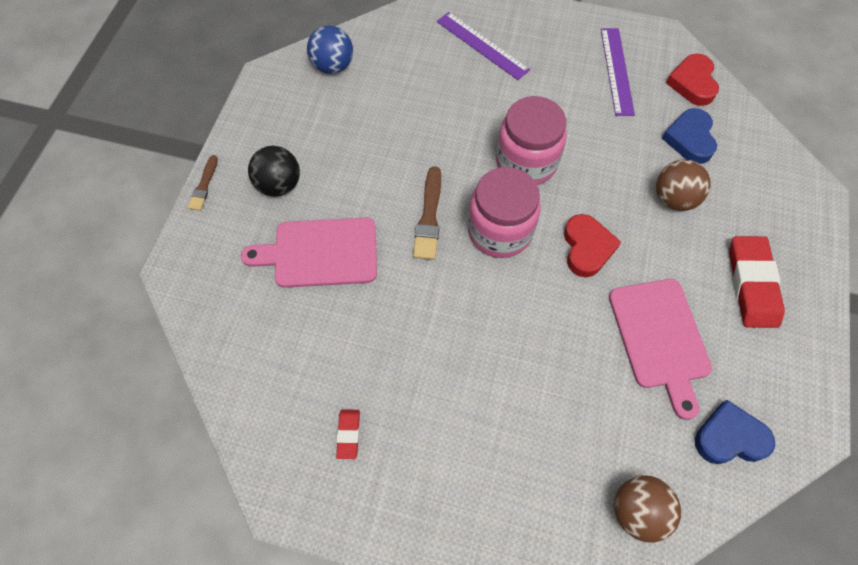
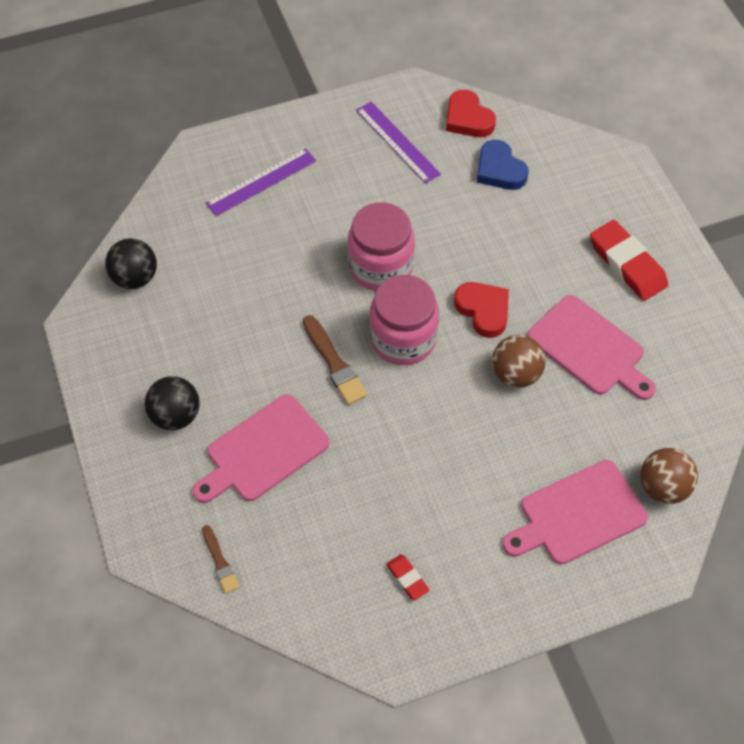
camera: 35 degrees left, 5 degrees down
(204, 185) = (103, 458): brown brush -> brown brush (220, 561)
(333, 66) = (135, 278): blue ball -> black ball
(482, 45) = (261, 182): purple ruler -> purple ruler turned 45 degrees counterclockwise
(538, 482) = (578, 514): none -> pink cutting board
(674, 199) = (522, 228): brown ball -> brown ball (515, 374)
(730, 437) = (689, 391): blue heart -> none

